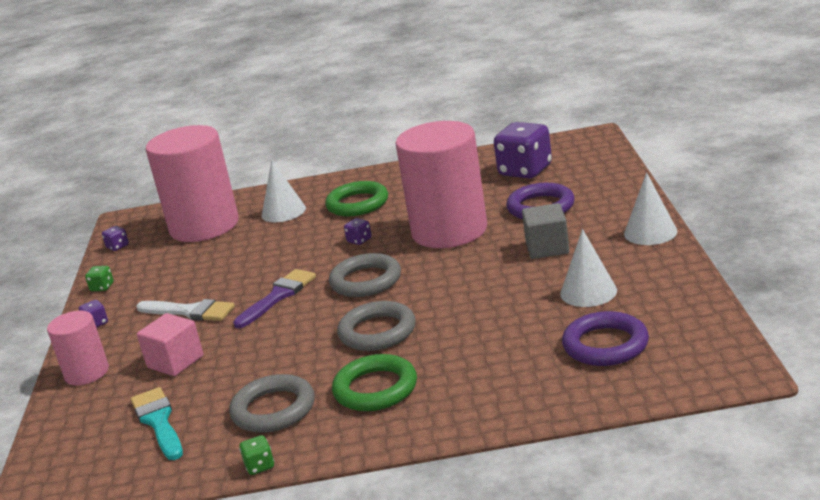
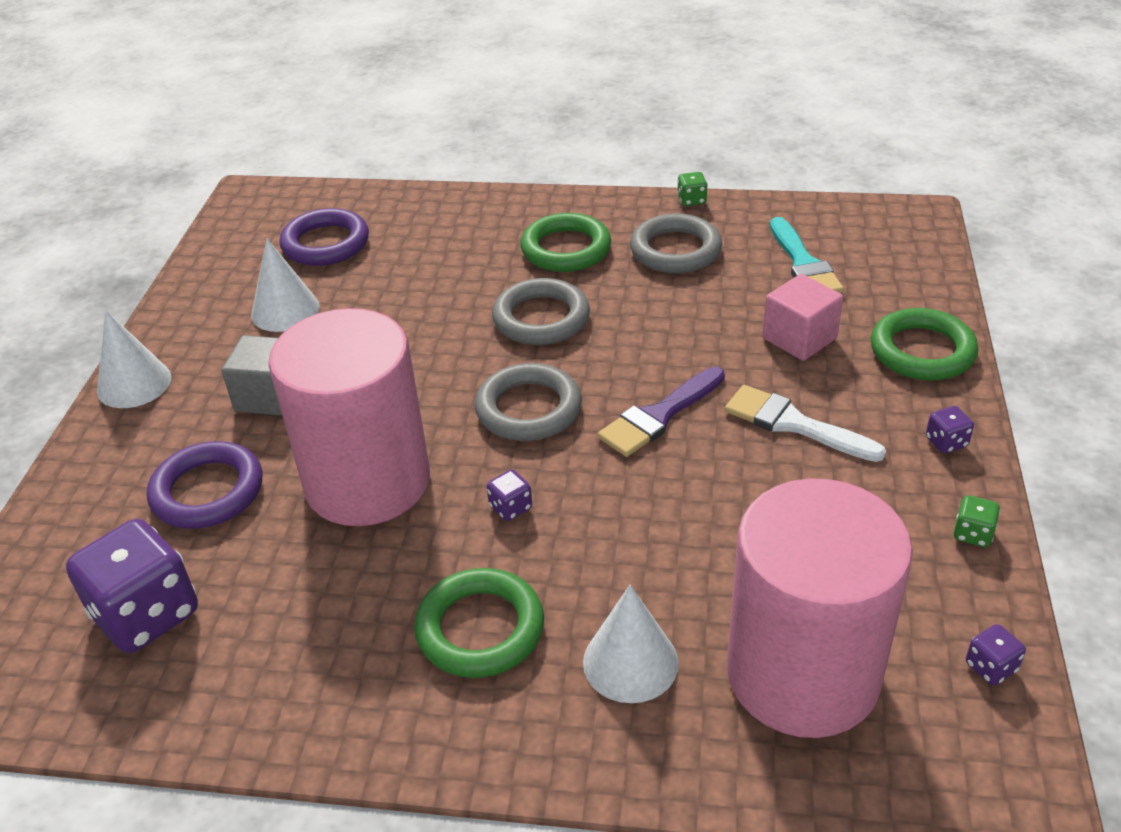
camera: 170 degrees left, 15 degrees up
(87, 373) = (922, 351): pink cylinder -> green ring

